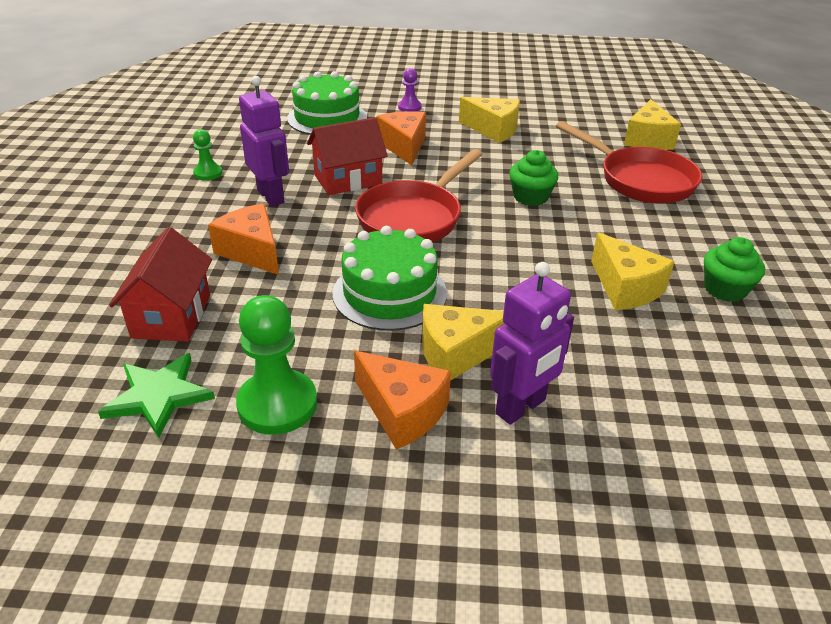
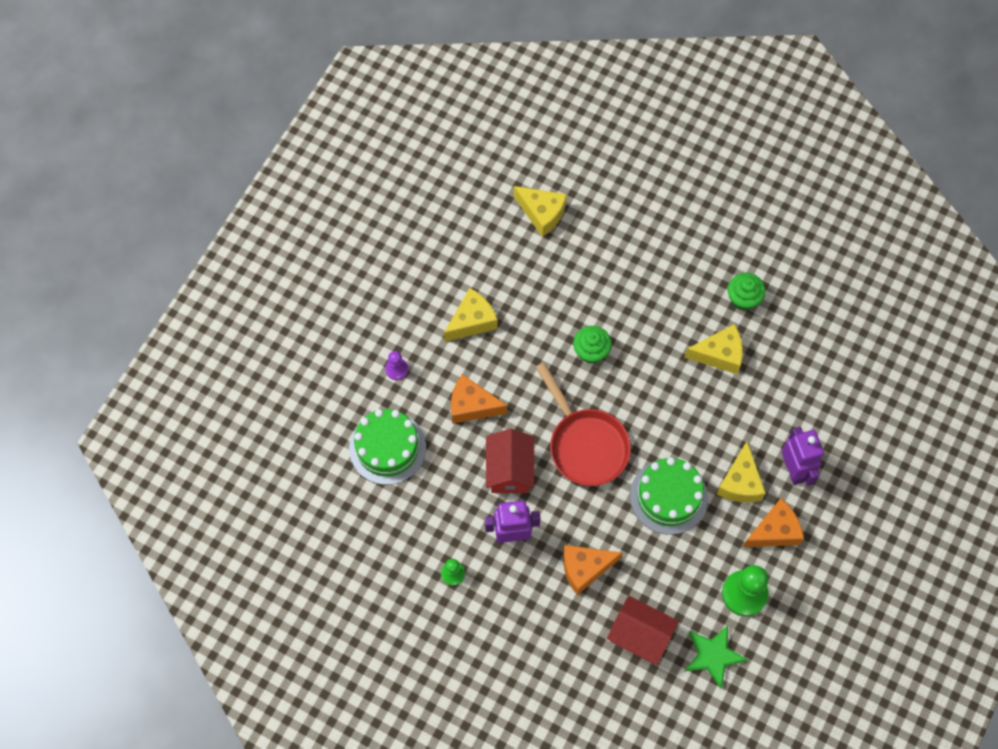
camera: 65 degrees left, 30 degrees up
(640, 180) = (600, 261): red pan -> none

